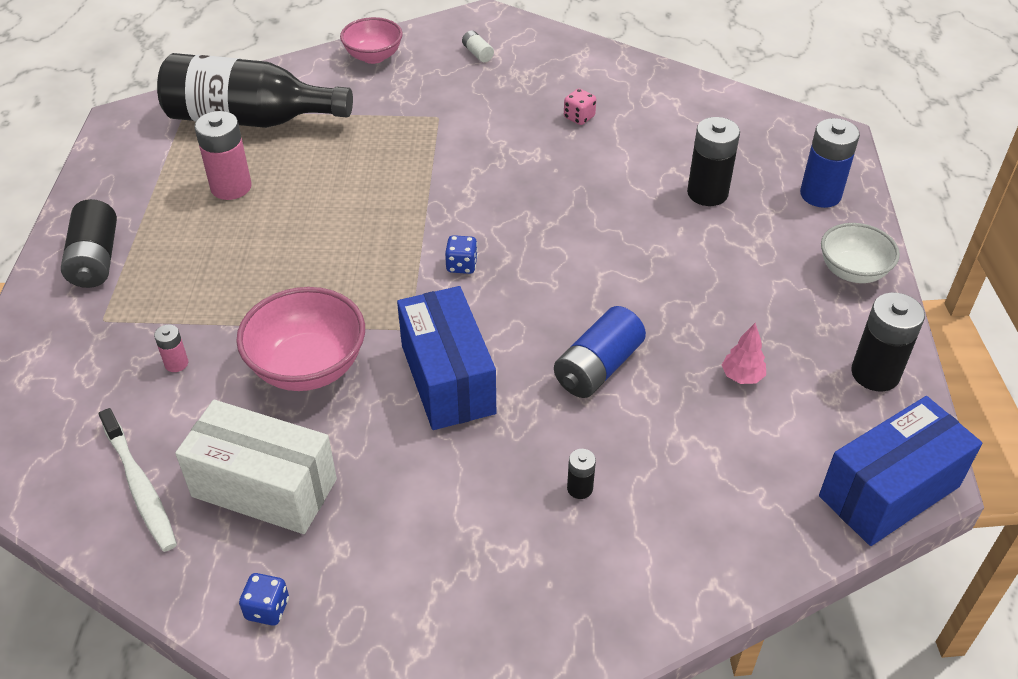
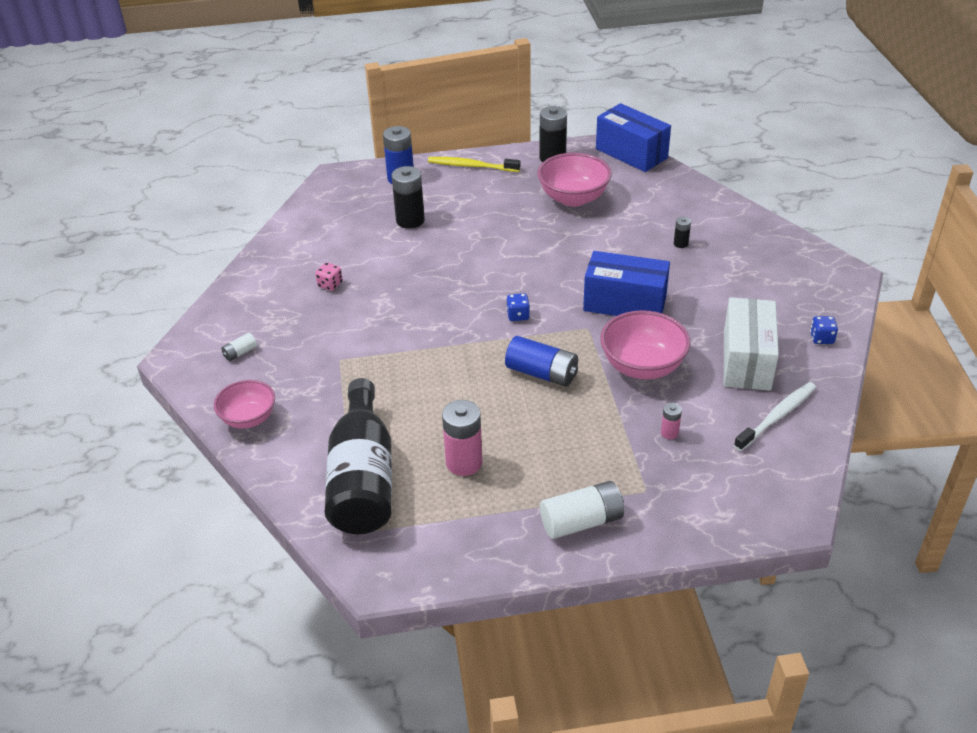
camera: 100 degrees left, 5 degrees down
(95, 259) = (581, 521): black battery -> white battery
(447, 379) = (625, 303): blue box -> blue box turned 45 degrees clockwise
(598, 367) = (588, 247): blue battery -> blue battery (542, 373)
(742, 376) = (573, 198): pink tree -> pink bowl
(852, 271) = (471, 166): white bowl -> yellow toothbrush

